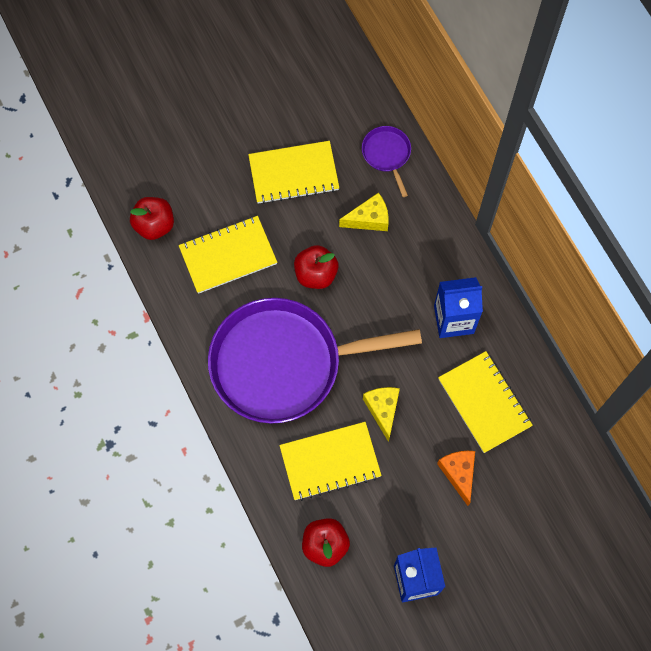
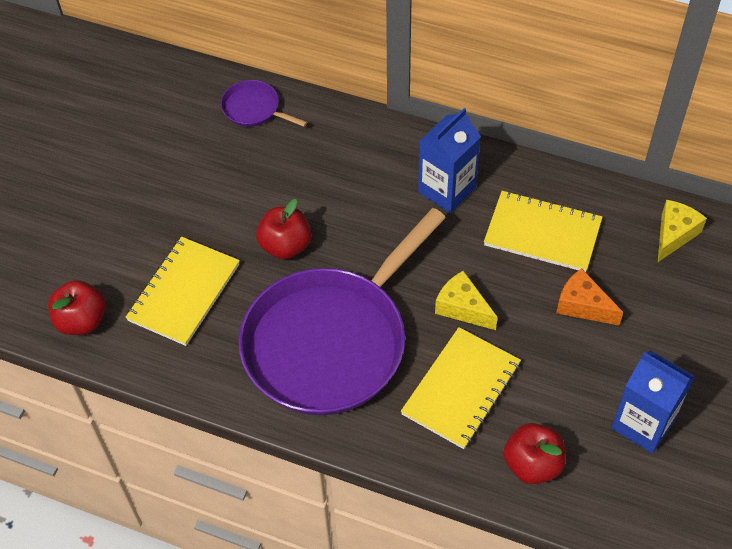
camera: 40 degrees left, 15 degrees down
(293, 174) = (181, 182): yellow notebook -> none
(369, 219) = (289, 168): yellow cheese -> yellow cheese (674, 235)

